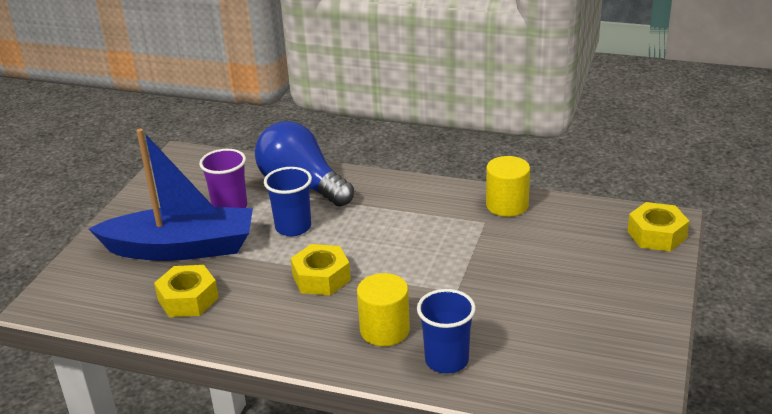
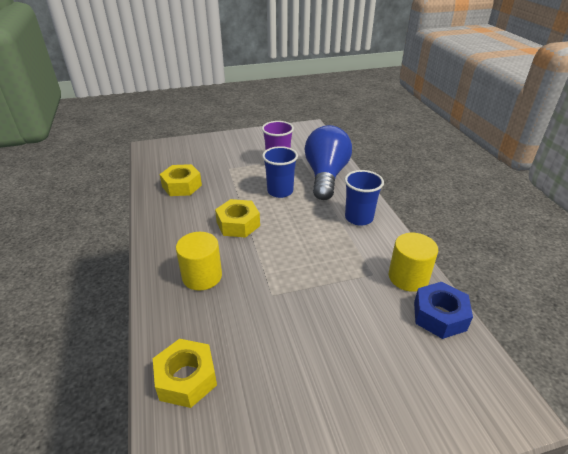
camera: 55 degrees right, 5 degrees up
(182, 248) = (226, 164): blue boat -> none
(446, 360) = (186, 324): blue cup -> blue cup (359, 218)
(563, 210) = (439, 316): none -> blue nut
(656, 235) = (479, 407): yellow nut -> yellow nut (186, 378)

